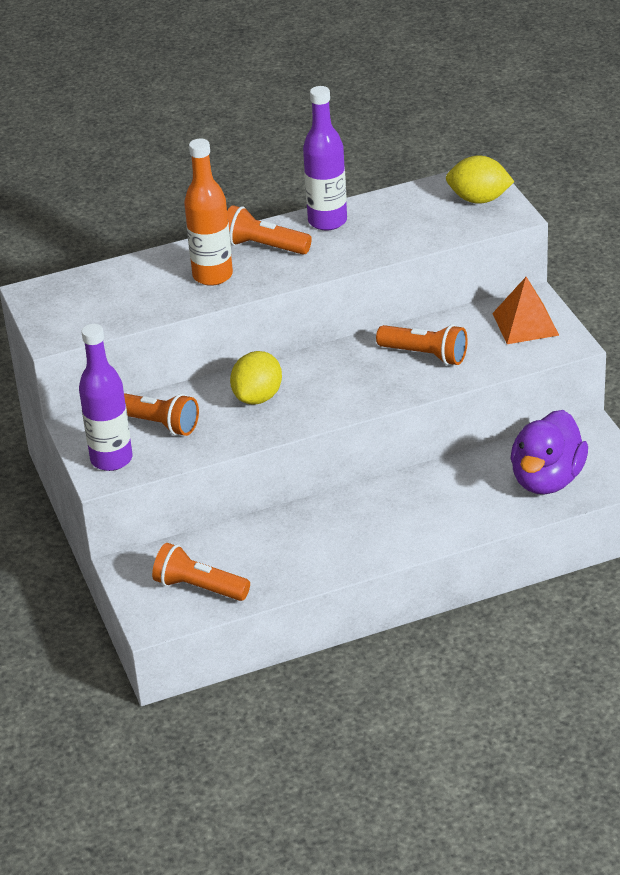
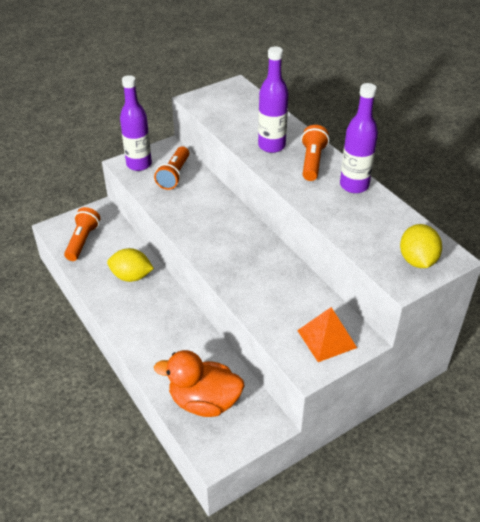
camera: 75 degrees right, 5 degrees up
(212, 276) = (271, 146): orange bottle -> purple bottle
(258, 397) = (207, 211): yellow lemon -> yellow lemon (131, 276)
(425, 355) = (271, 285): orange flashlight -> none
(547, 479) = (204, 401): purple duck -> orange duck

